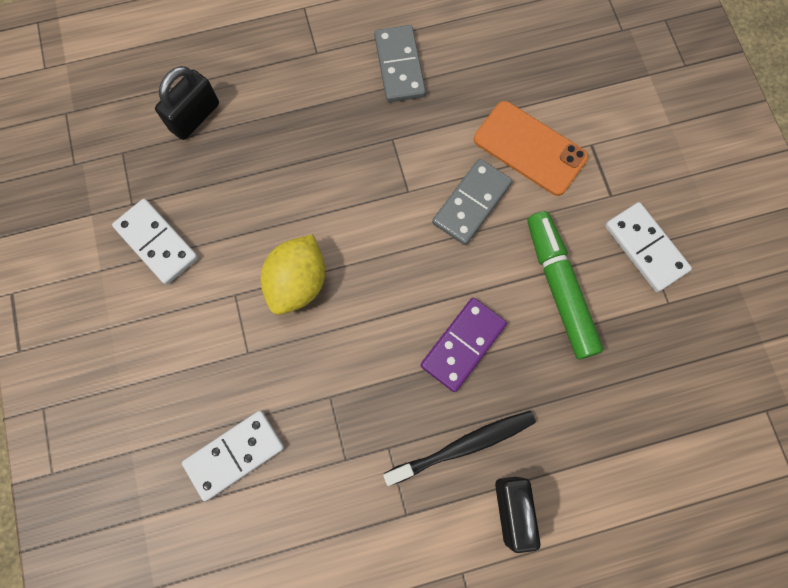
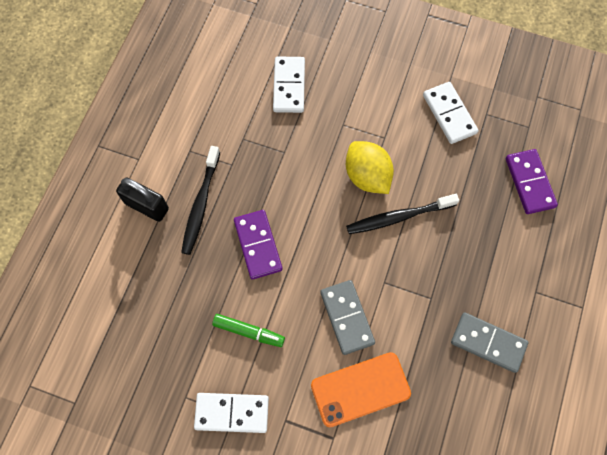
camera: 125 degrees right, 5 degrees down
(157, 242) = (449, 114): white domino -> white domino turned 75 degrees clockwise
(195, 117) = (529, 183): black padlock -> purple domino
(325, 220) = (398, 217): none -> black toothbrush
(559, 288) = (249, 332): green marker -> green marker, size x0.61

